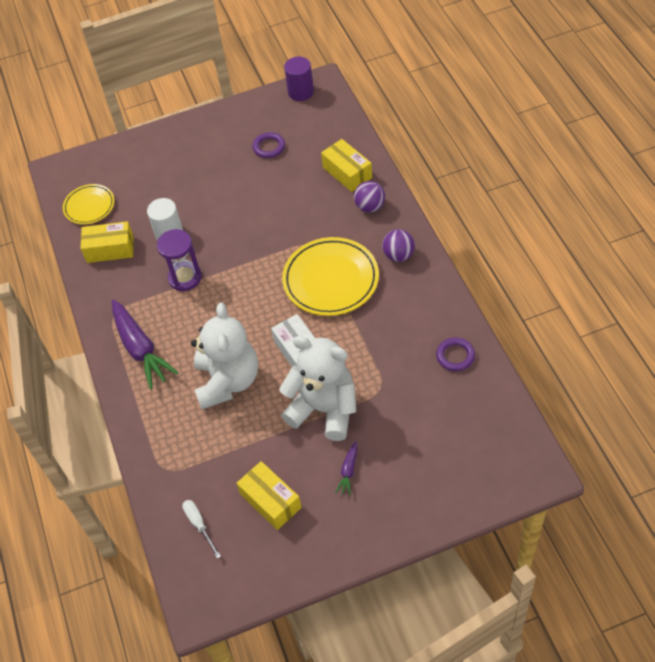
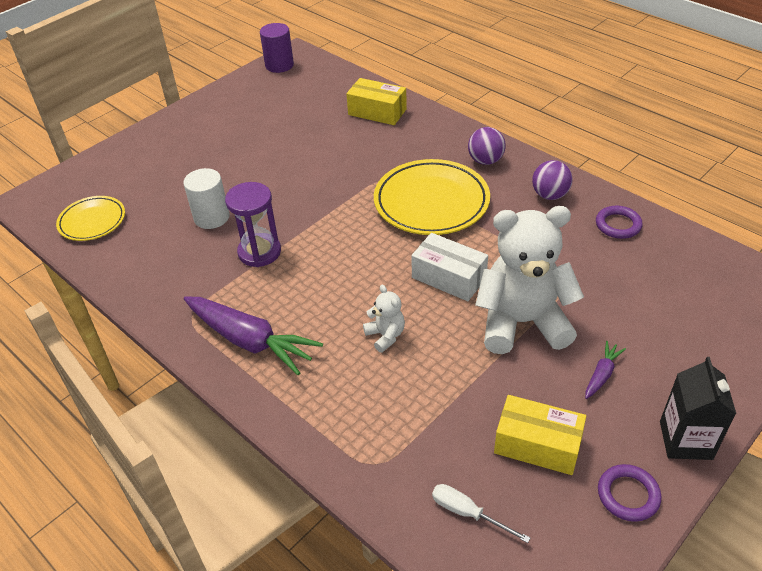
camera: 30 degrees left, 10 degrees down
(110, 249) = (145, 253): yellow box -> none
(227, 381) = (385, 336): white teddy bear -> white teddy bear, size x0.43
(269, 147) = (277, 114): purple ring -> purple ring (628, 495)
(348, 471) = (602, 374): purple carrot -> purple carrot turned 135 degrees counterclockwise
(366, 540) = (685, 440): none -> black carton
(370, 206) = (423, 131): purple ball -> purple ball (550, 195)

